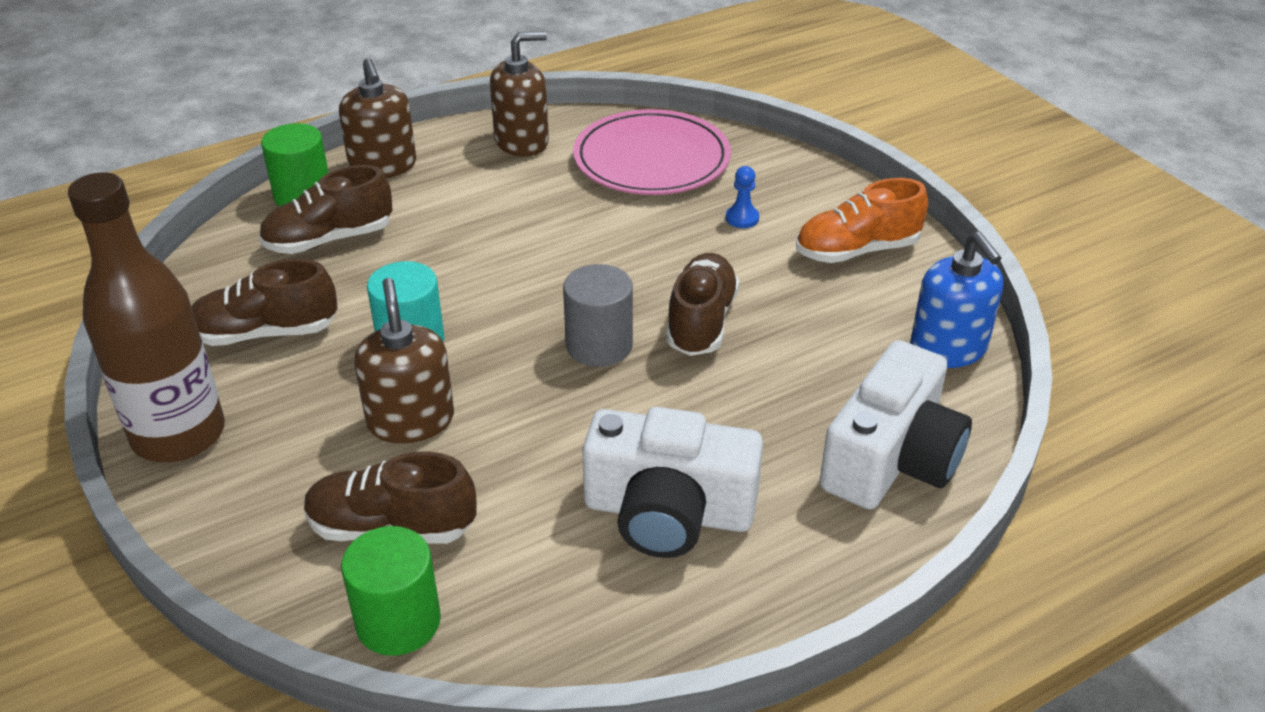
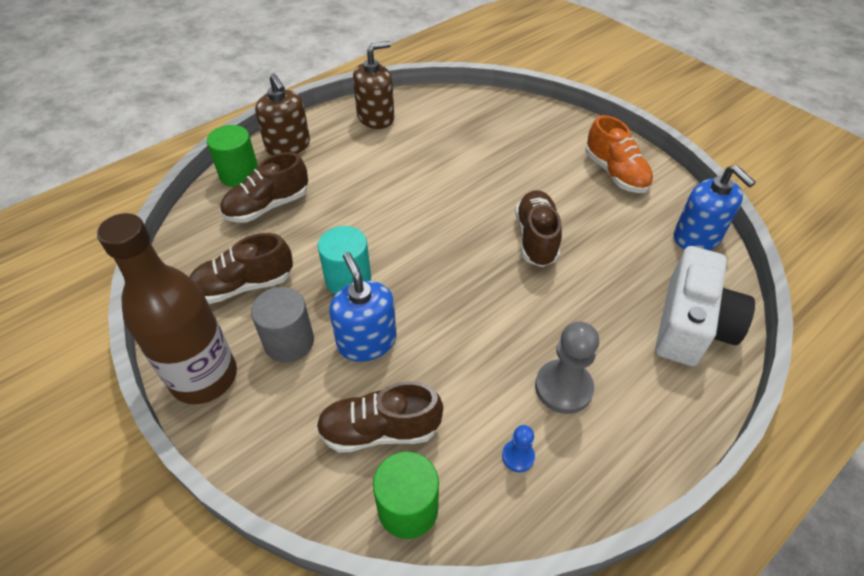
camera: 10 degrees left, 10 degrees up
(411, 420) = (366, 341): brown soap dispenser -> blue soap dispenser
(599, 345) = (475, 265): grey cylinder -> grey cylinder (289, 342)
(651, 159) = (464, 122): pink plate -> none
(668, 512) = (563, 388): white camera -> grey pawn
(742, 218) = (536, 158): blue pawn -> blue pawn (518, 456)
(856, 251) = (615, 173): orange shoe -> orange shoe turned 90 degrees counterclockwise

